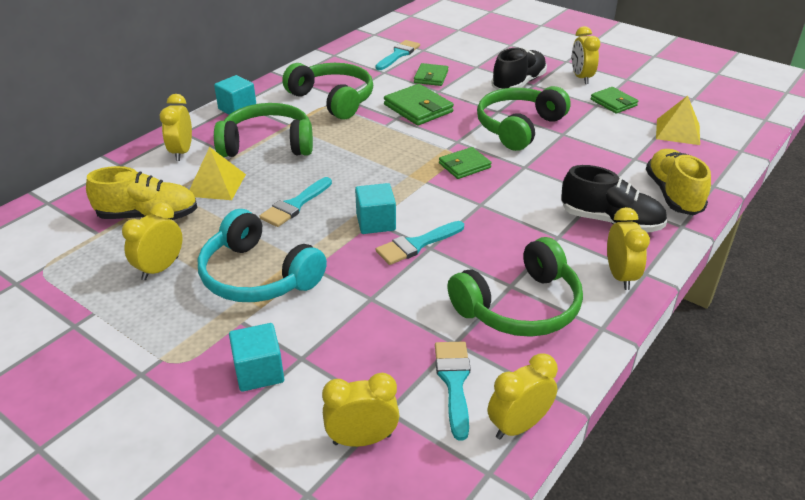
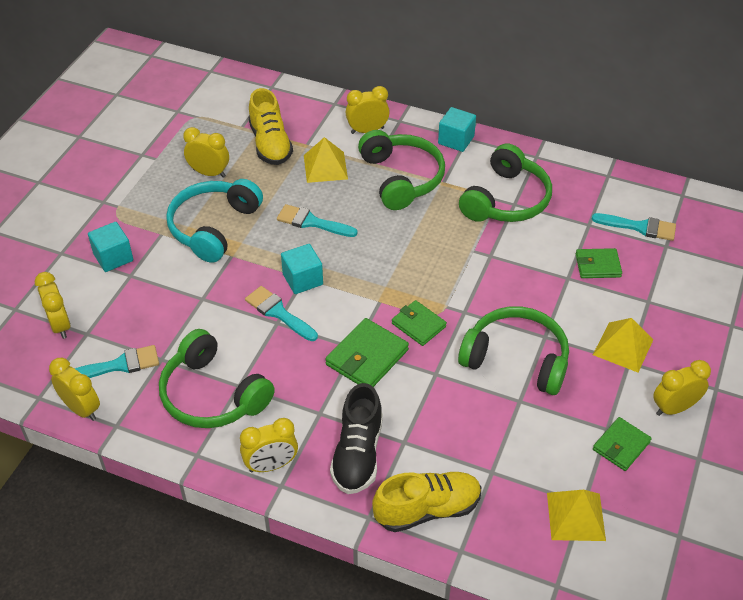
camera: 75 degrees right, 10 degrees up
(418, 108) = (519, 268): green wallet -> green wallet (367, 357)
(518, 84) = (623, 347): black shoe -> yellow pyramid

